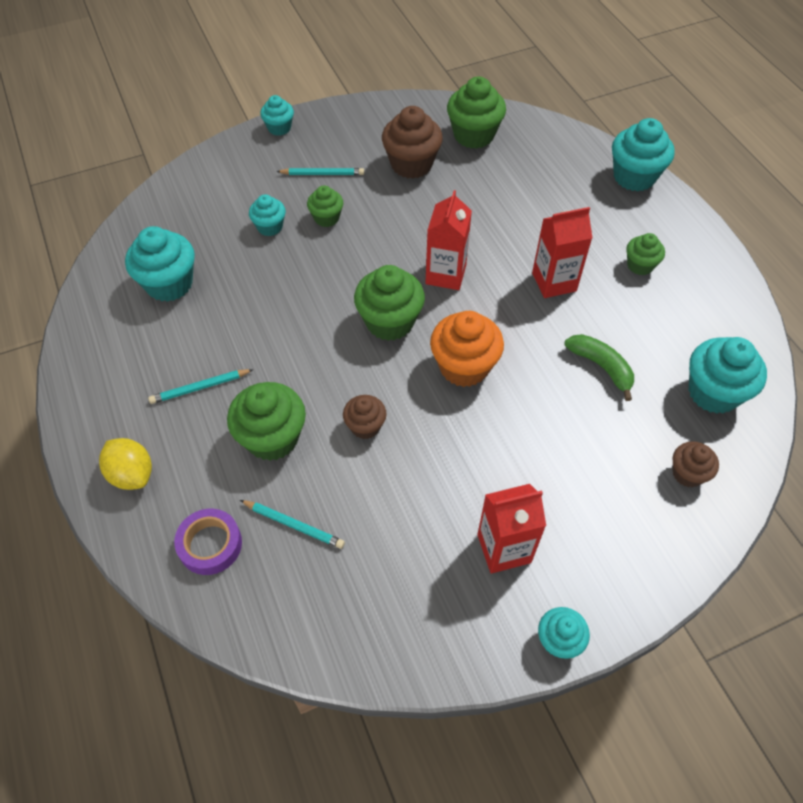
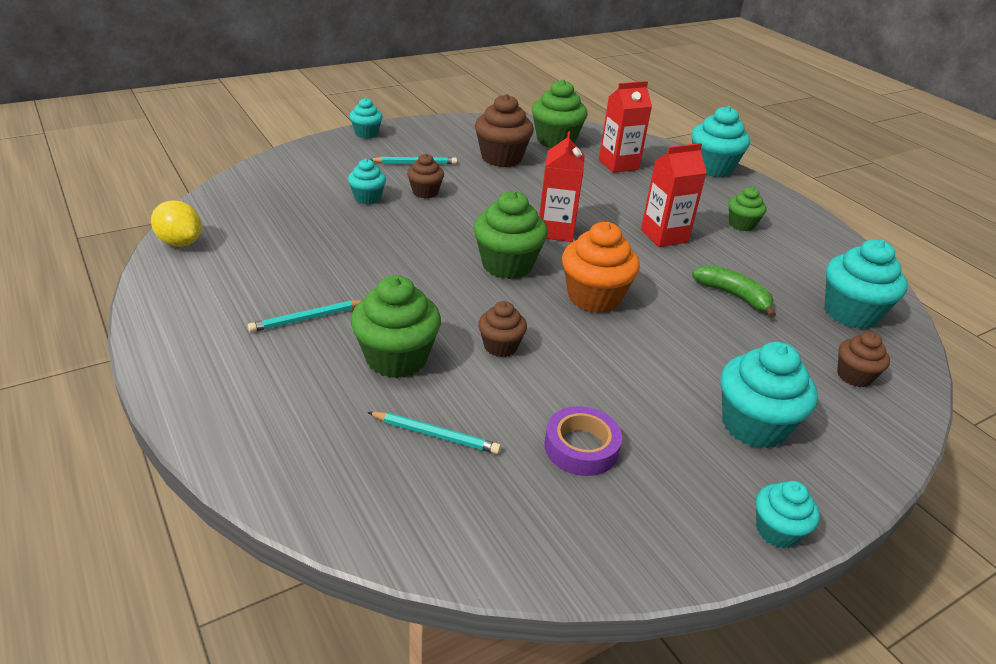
camera: 10 degrees left, 20 degrees down
(132, 474) = (231, 395): yellow lemon -> yellow lemon (180, 242)
(169, 284) = (263, 238): turquoise cupcake -> turquoise cupcake (753, 425)
(210, 544) = (335, 457): purple tape -> purple tape (581, 447)
(326, 218) = (425, 192): green cupcake -> brown cupcake
(504, 548) = (685, 447): red carton -> red carton (618, 164)

